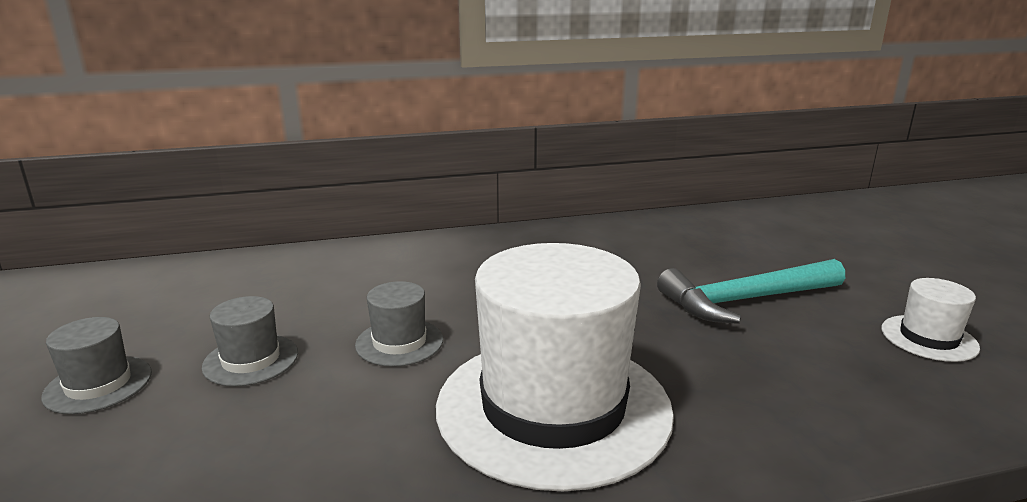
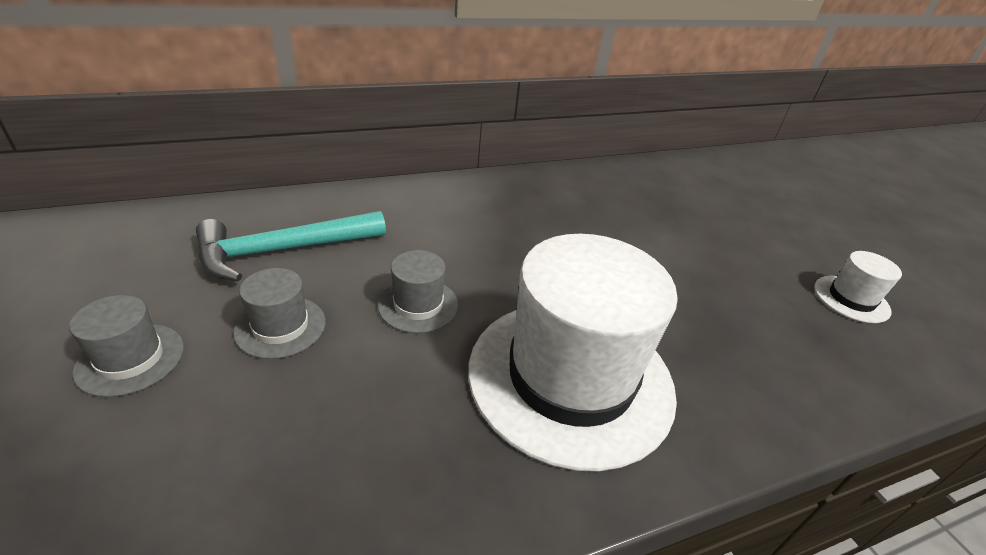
camera: 10 degrees left, 15 degrees up
(745, 300) = (703, 258): turquoise hammer -> turquoise hammer (283, 250)

